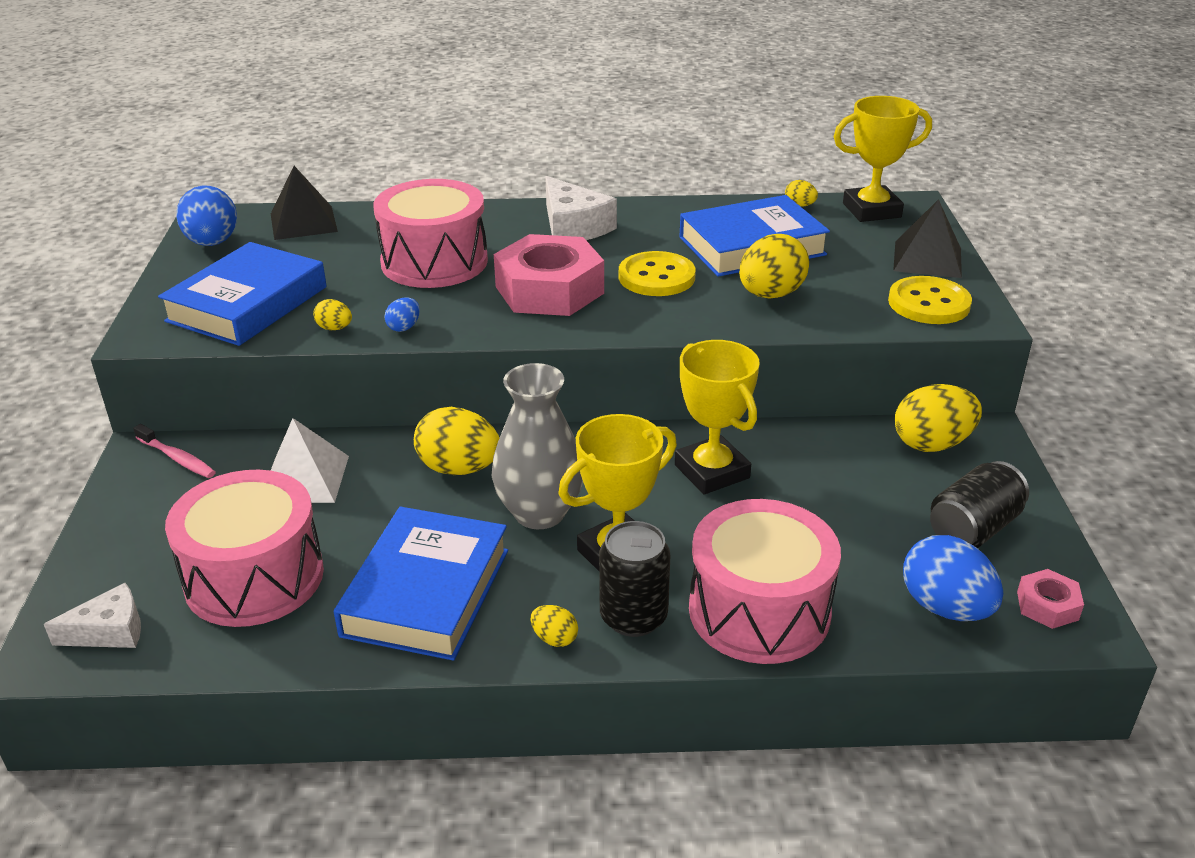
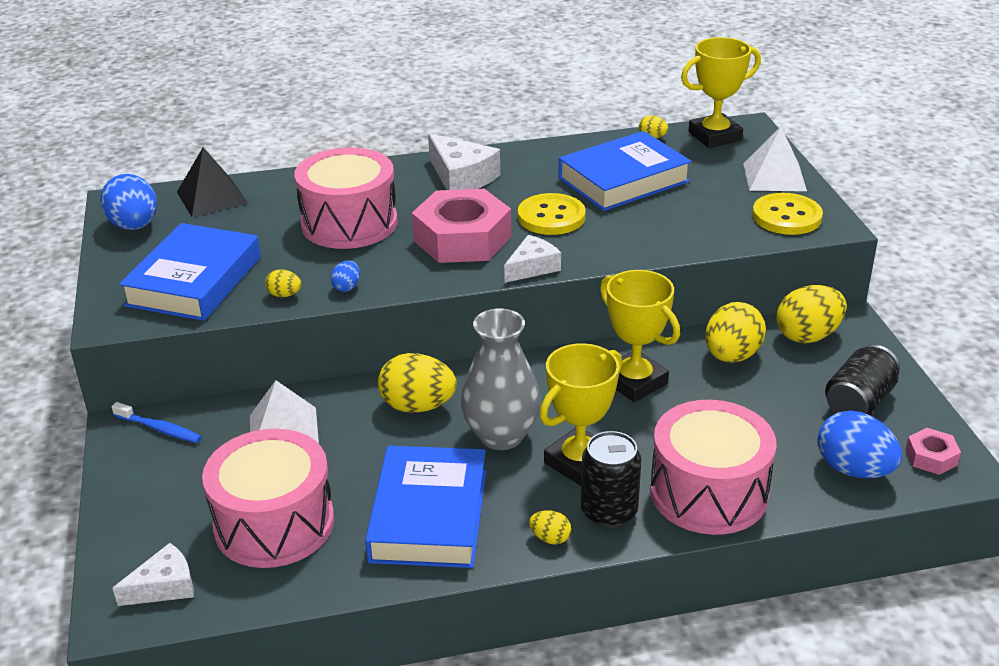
camera: 10 degrees left, 0 degrees up
(177, 458) = (160, 429): pink toothbrush -> blue toothbrush
(615, 328) = (532, 267): none -> white cheese
(770, 295) = (653, 223): yellow egg -> yellow egg (731, 356)
(927, 259) = (774, 177): black pyramid -> white pyramid

